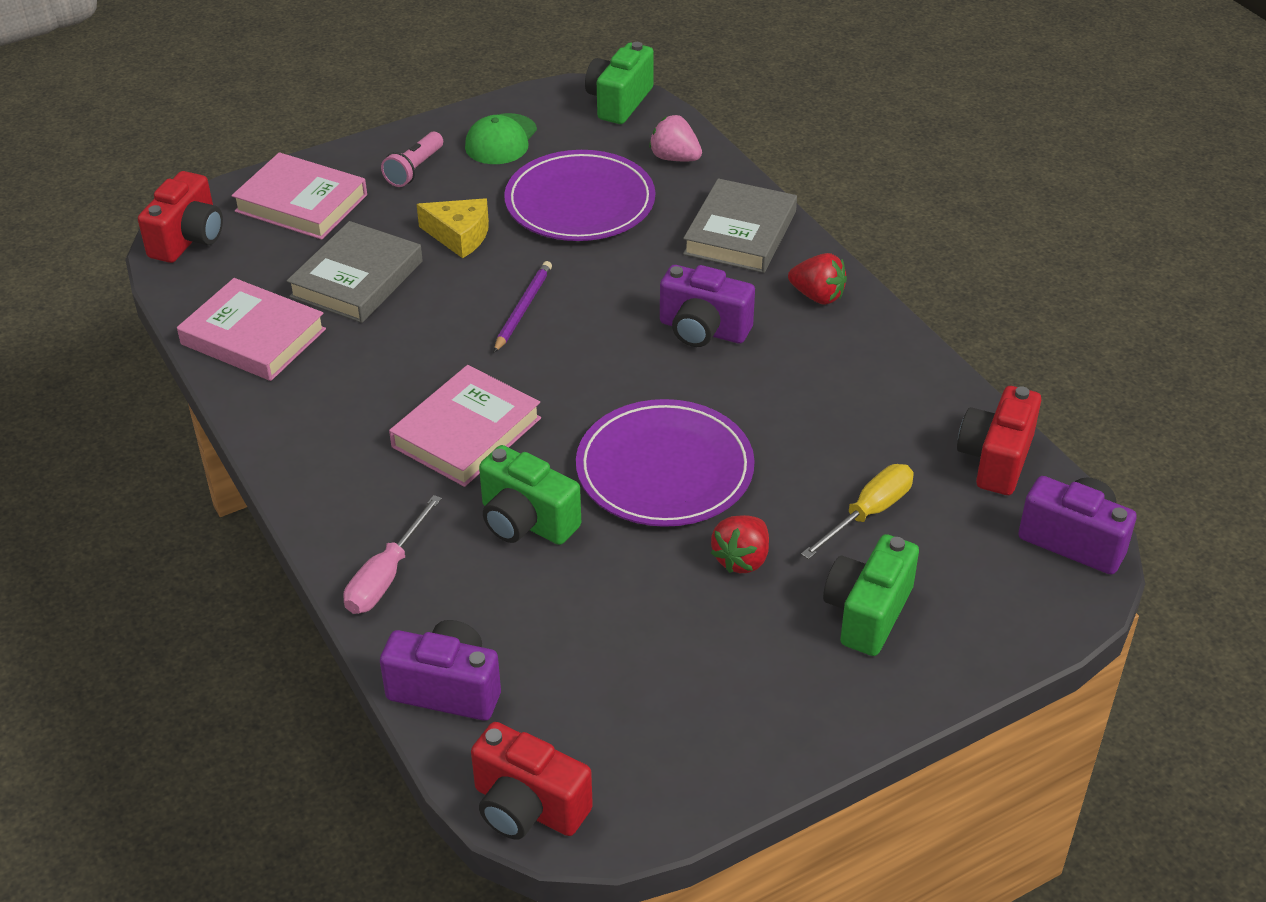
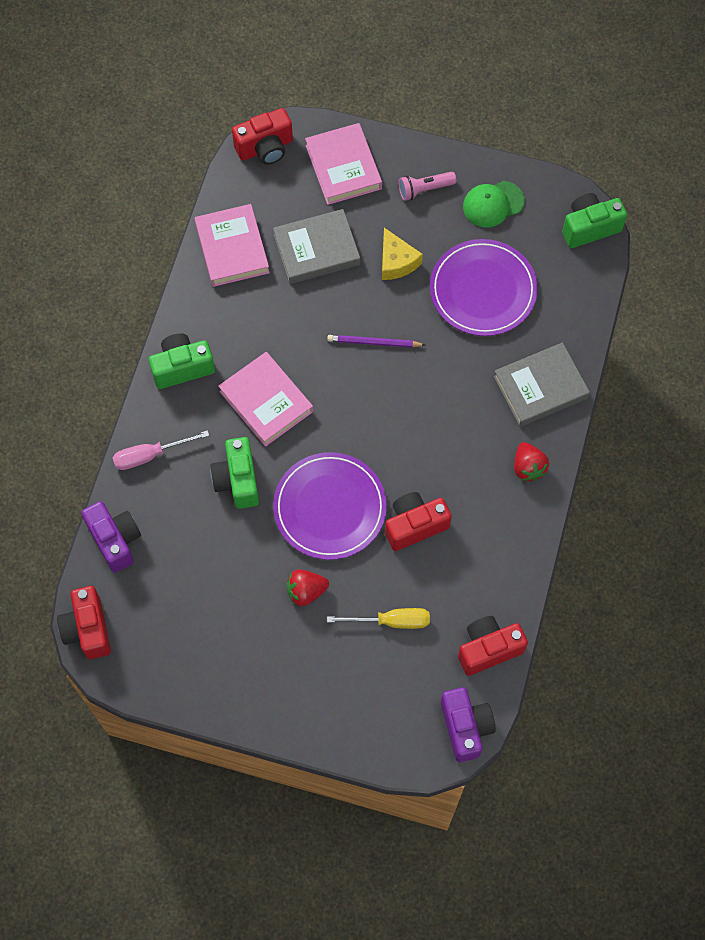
camera: 45 degrees right, 25 degrees up
(466, 432) = (266, 401): pink book -> pink book turned 60 degrees clockwise
(522, 309) = (374, 343): purple pencil -> purple pencil turned 150 degrees counterclockwise
(675, 158) = (570, 300): pink strawberry -> none
(703, 330) = (444, 438): purple camera -> none
(775, 418) = (414, 525): none -> red camera
(867, 613) = (326, 672): green camera -> green camera (182, 367)

